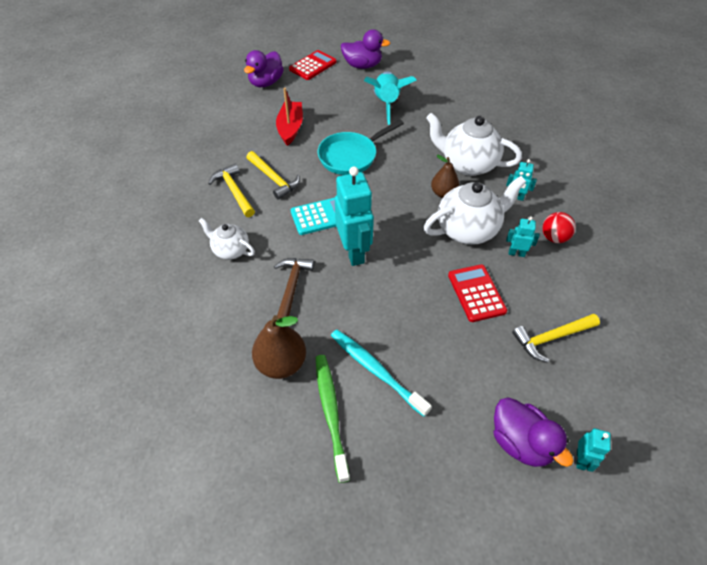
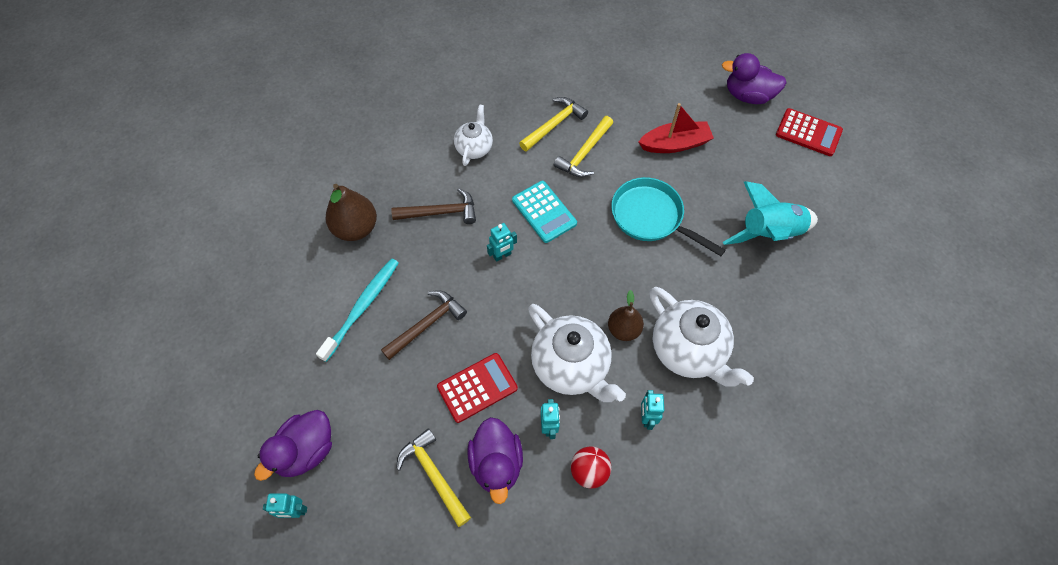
camera: 75 degrees right, 10 degrees up
(331, 412) = (313, 280): green toothbrush -> none
(354, 252) = (502, 255): turquoise robot -> turquoise robot, size x0.48
(362, 65) = (839, 187): purple duck -> purple duck (496, 463)
(408, 319) = (426, 324): none -> brown hammer
(467, 164) = (688, 350): white teapot -> white teapot turned 135 degrees clockwise

